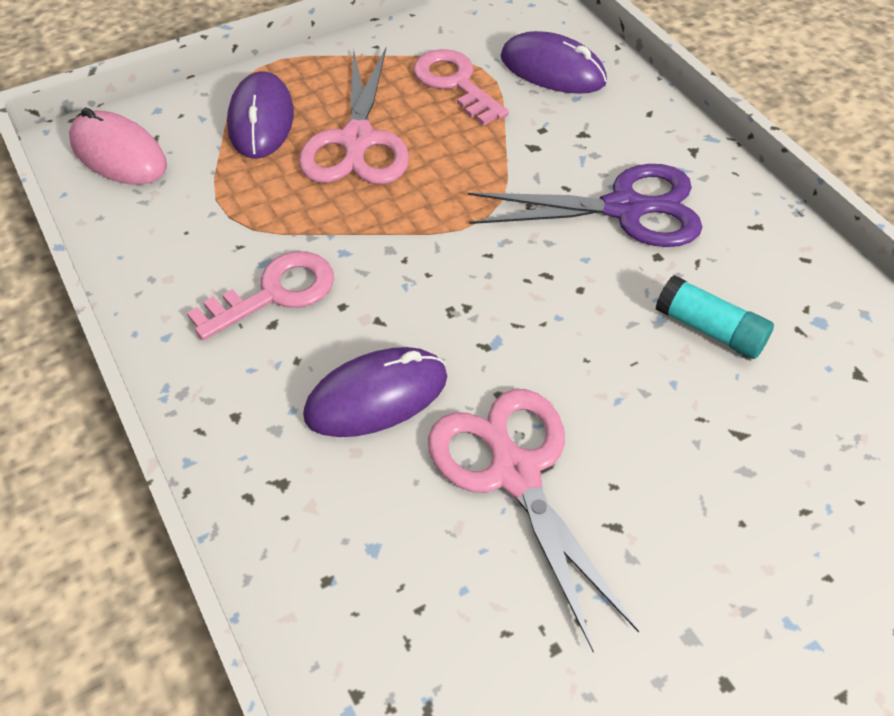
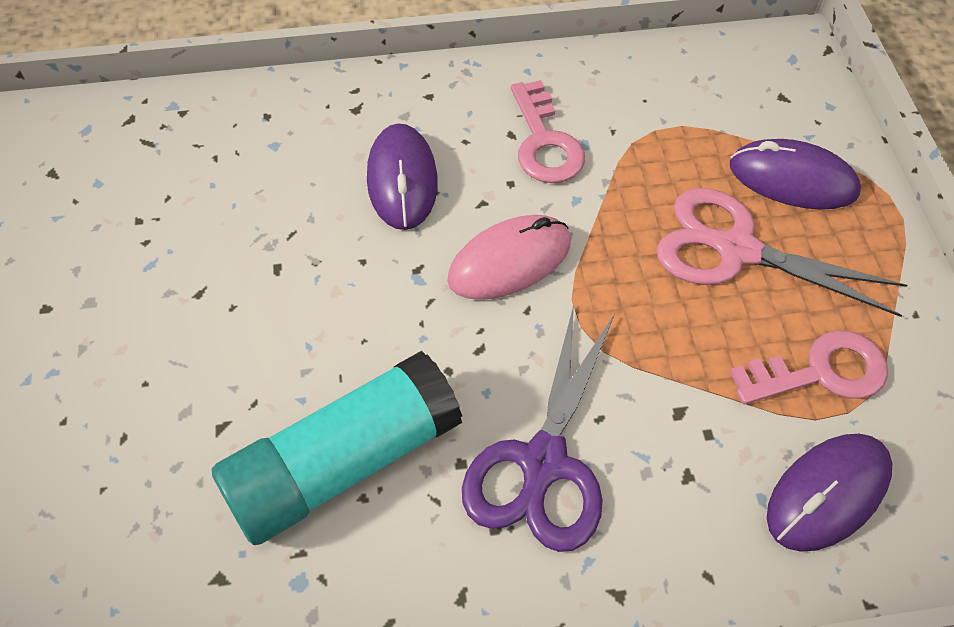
camera: 110 degrees right, 5 degrees up
(119, 154) = (767, 71): pink mouse -> pink mouse (509, 261)
(513, 471) = (284, 245): pink scissors -> none
(709, 329) = (343, 463): turquoise glue stick -> turquoise glue stick, size x1.95

